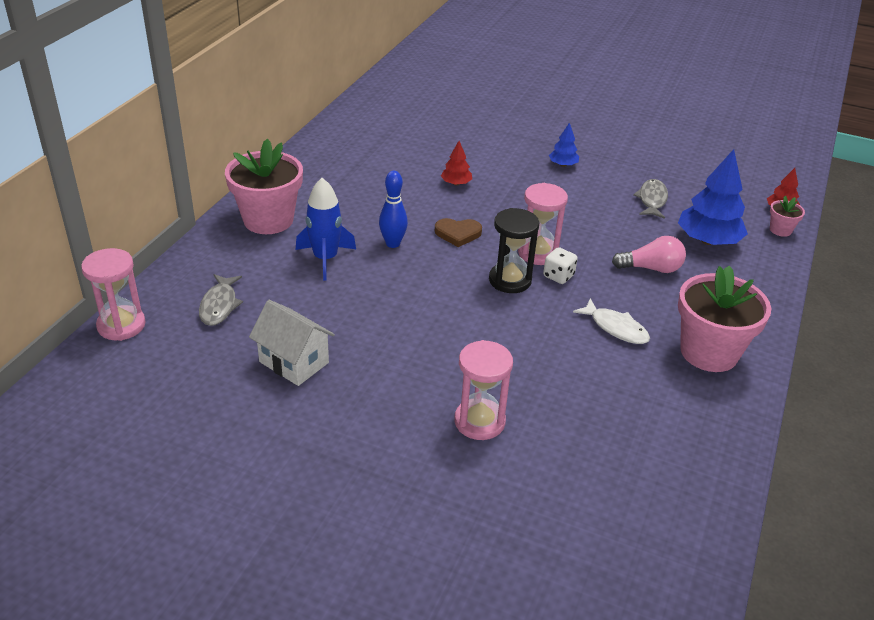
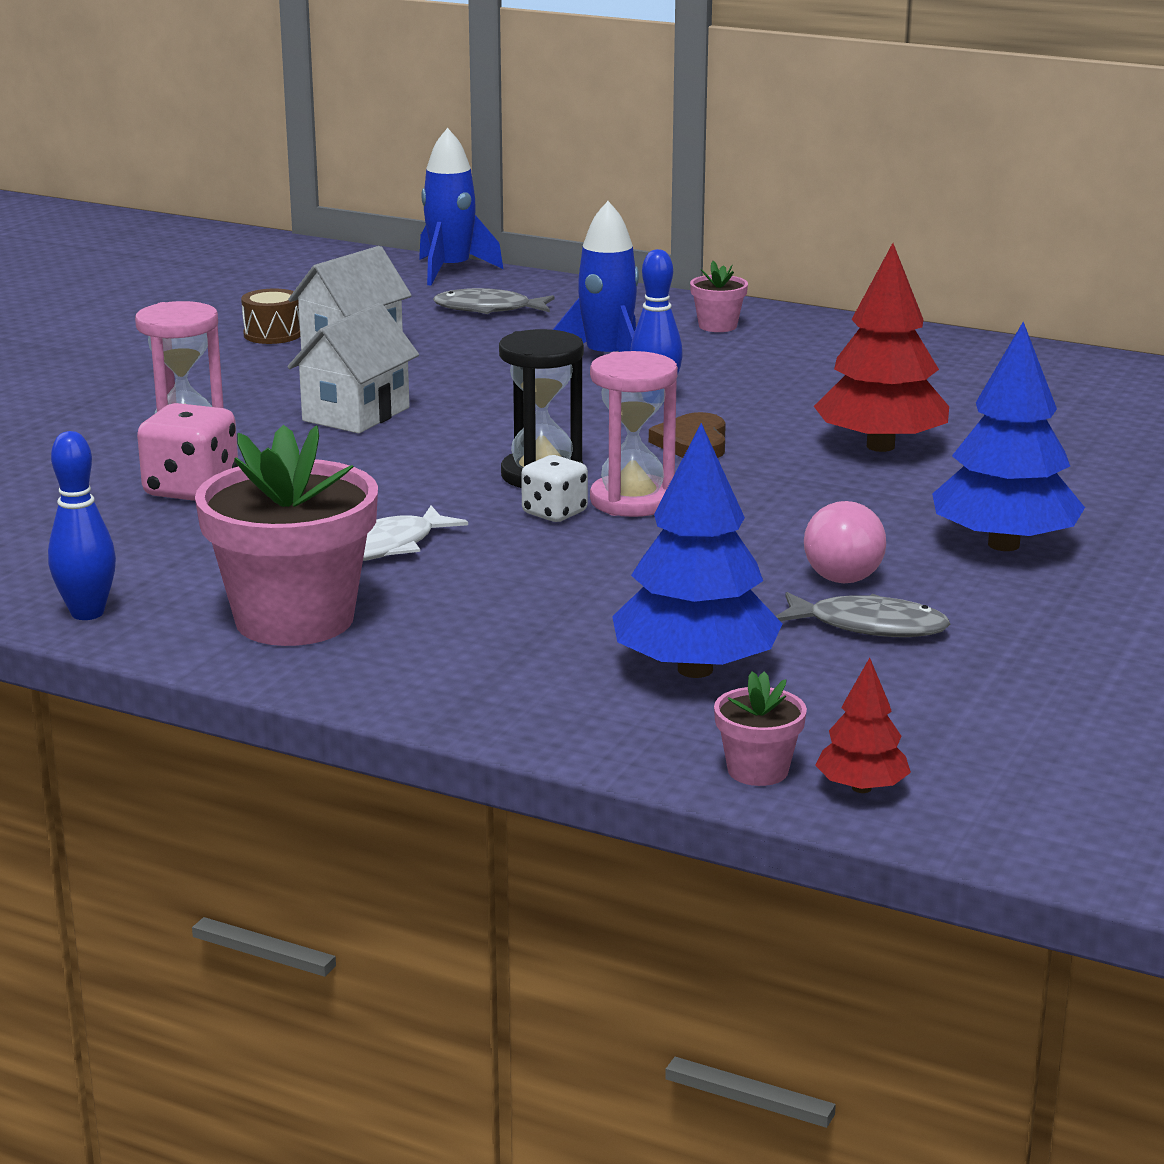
camera: 95 degrees right, 15 degrees down
(121, 325) = (451, 270): pink hourglass -> blue rocket
(260, 404) = (272, 334): none -> brown drum
(268, 220) = (717, 326): pink flower pot -> pink flower pot, size x0.45
(423, 351) = (356, 414): none -> white house
(456, 183) = (880, 446): red tree -> red tree, size x1.99
(556, 409) = (191, 490): none -> pink dice
(563, 165) = (1003, 544): blue tree -> blue tree, size x1.99
(651, 268) = (580, 596): pink light bulb -> pink light bulb (842, 568)
(732, 427) = (87, 613): none -> blue bowling pin

